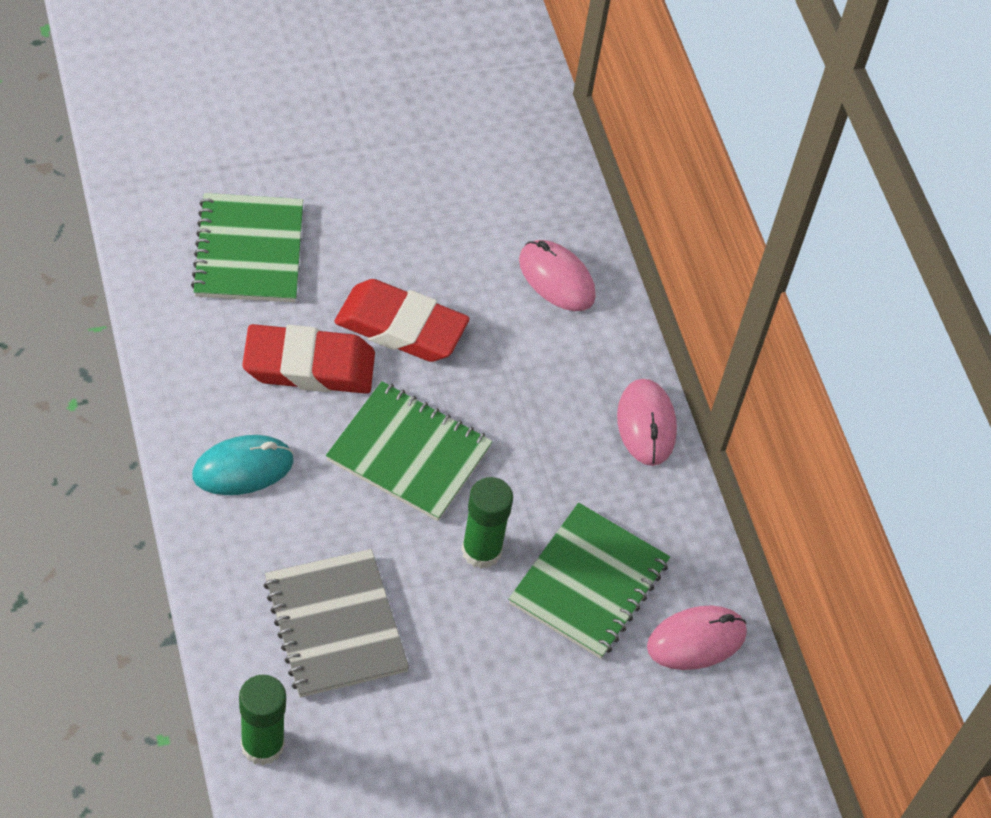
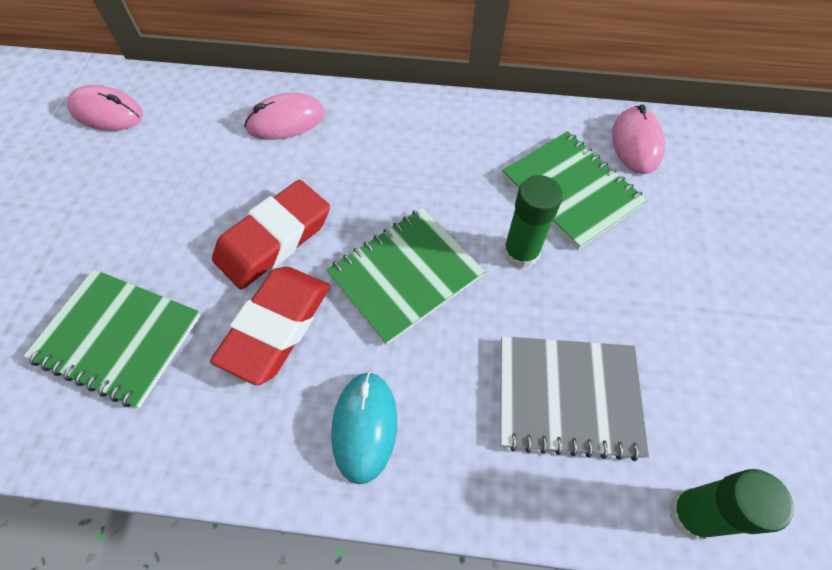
camera: 60 degrees left, 5 degrees up
(646, 424) = (441, 112): pink mouse -> pink mouse (107, 113)

